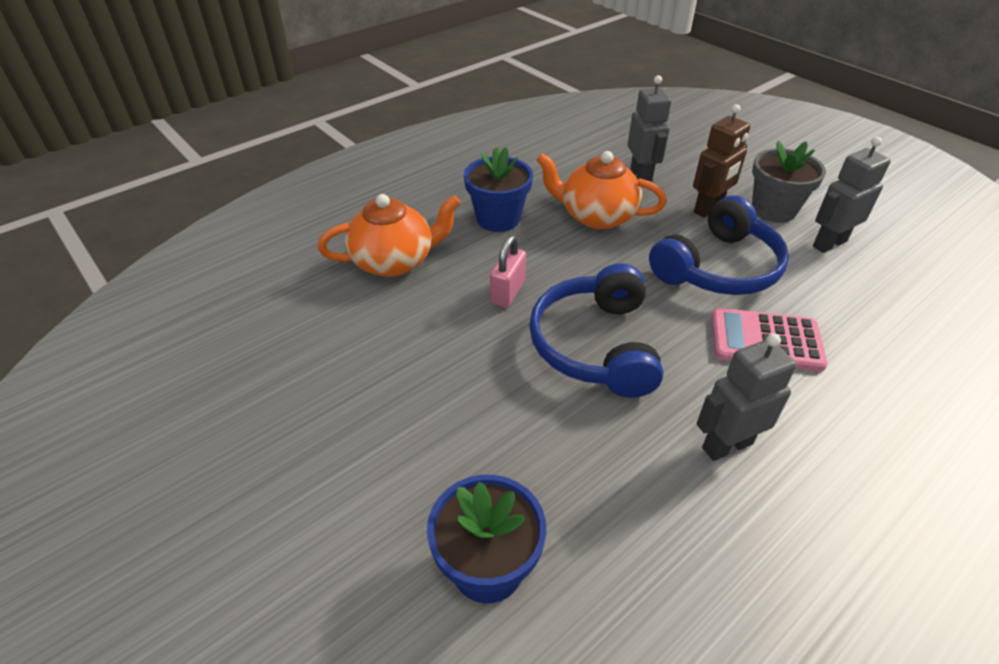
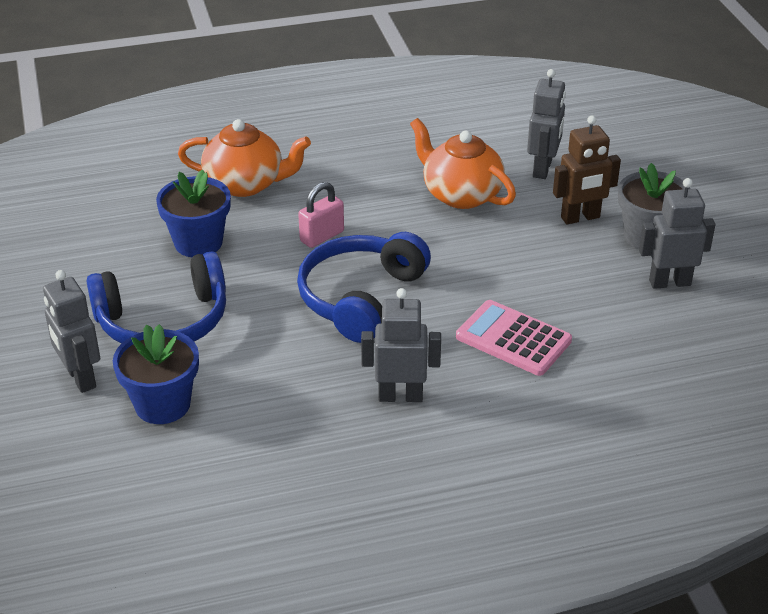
camera: 25 degrees right, 5 degrees down
(360, 570) = (80, 378): none -> grey robot
(498, 218) = (365, 172): blue flower pot -> blue flower pot (198, 243)
(718, 267) = (533, 271): blue headphones -> blue headphones (163, 321)

